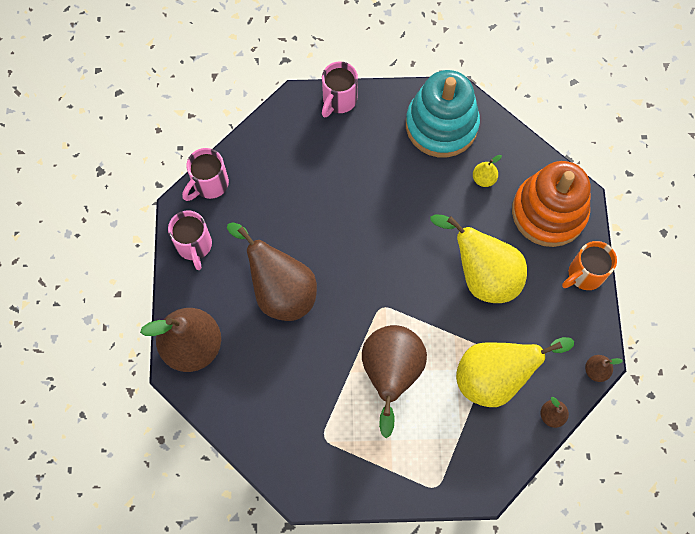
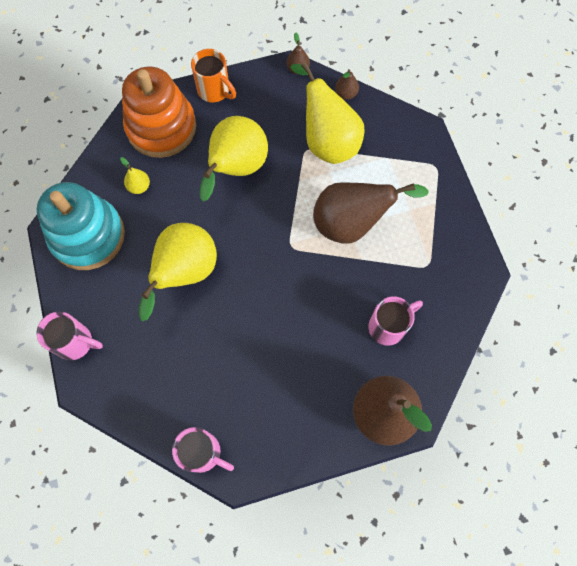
camera: 105 degrees left, 0 degrees up
(194, 246) = (277, 446): pink mug -> pink mug (388, 326)
(280, 290) = (300, 343): brown pear -> none
(380, 203) = (185, 273): none -> yellow pear

